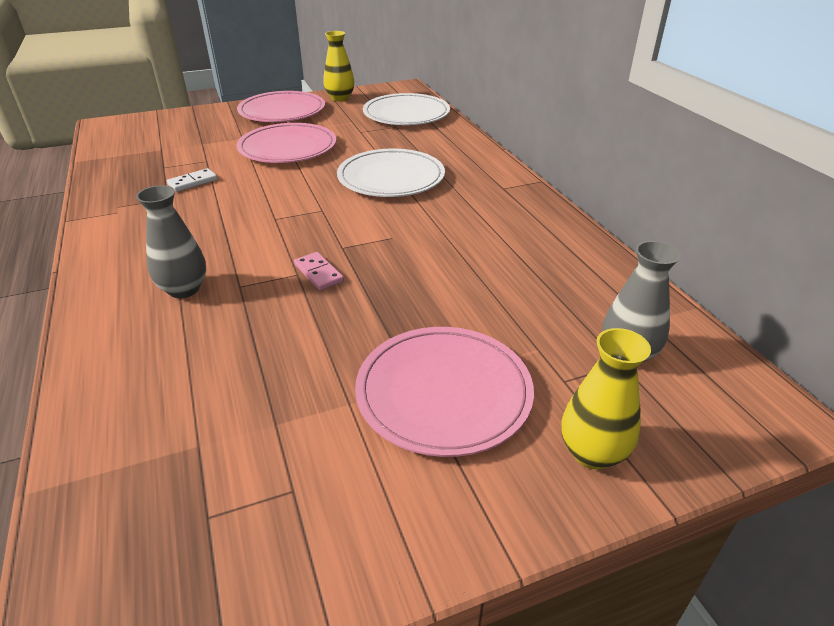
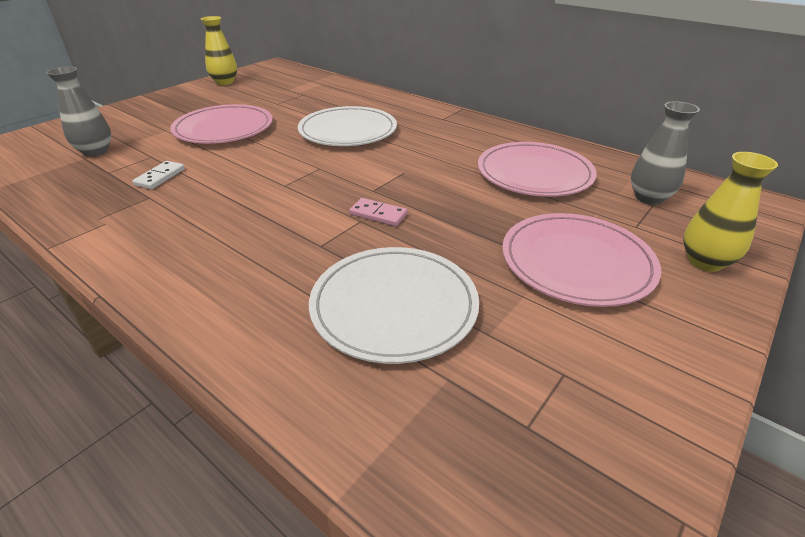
camera: 30 degrees left, 0 degrees up
(184, 289) = (270, 265): grey vase -> grey vase (96, 151)
(282, 111) = (180, 102): pink plate -> pink plate (534, 174)
(406, 114) = (301, 83): white plate -> white plate (394, 306)

